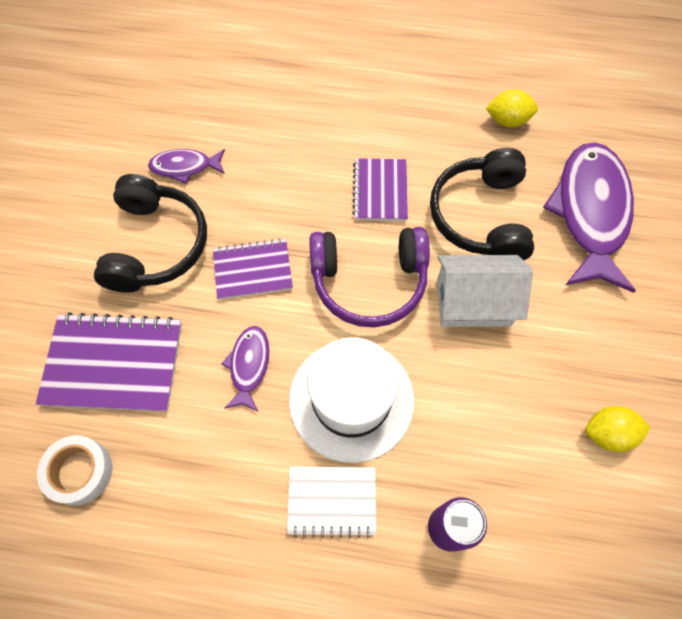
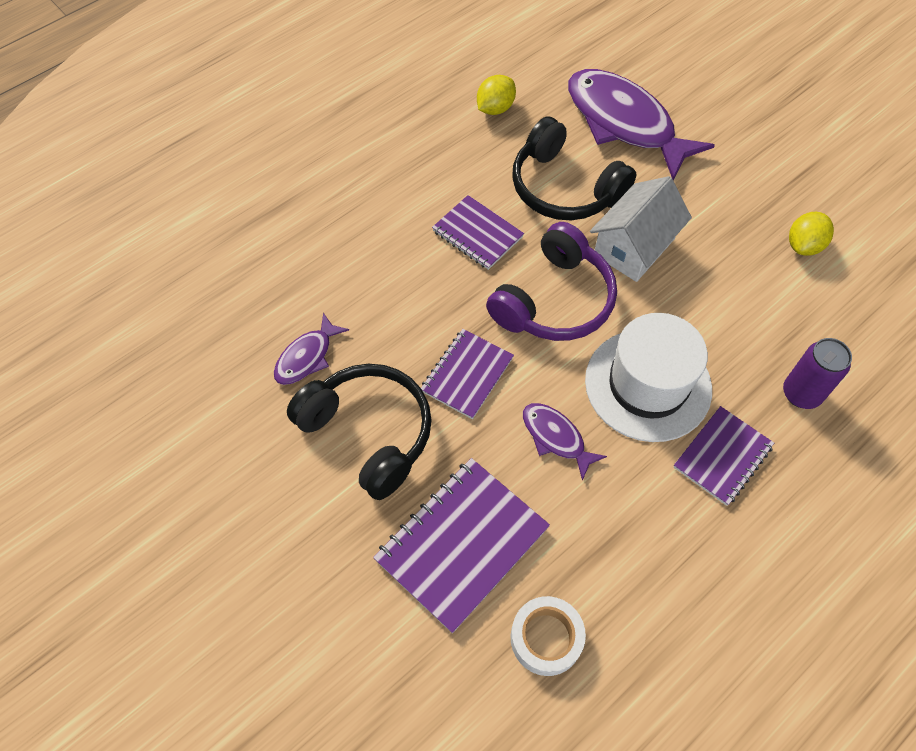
camera: 50 degrees left, 5 degrees down
(332, 501) = (722, 457): white notebook -> purple notebook

